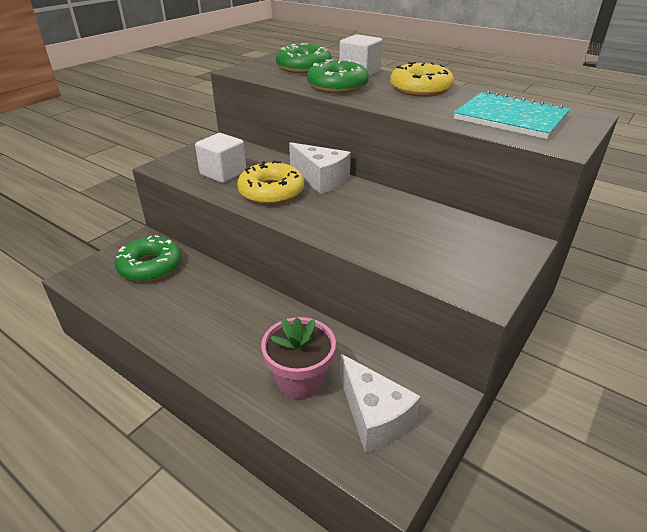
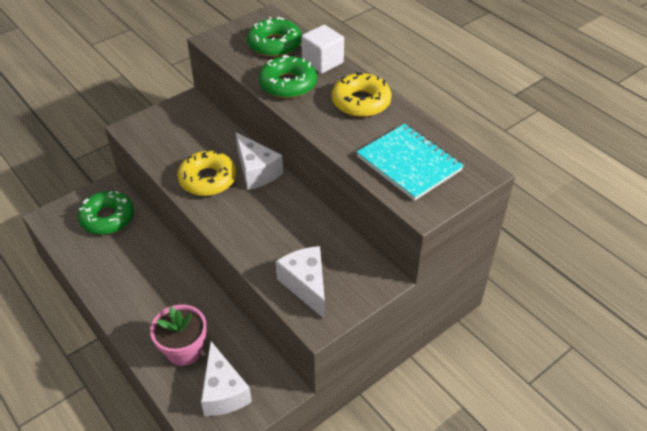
camera: 15 degrees right, 10 degrees up
(223, 173) = (177, 147): white cube -> none
(444, 261) = (306, 285): none -> white cheese

